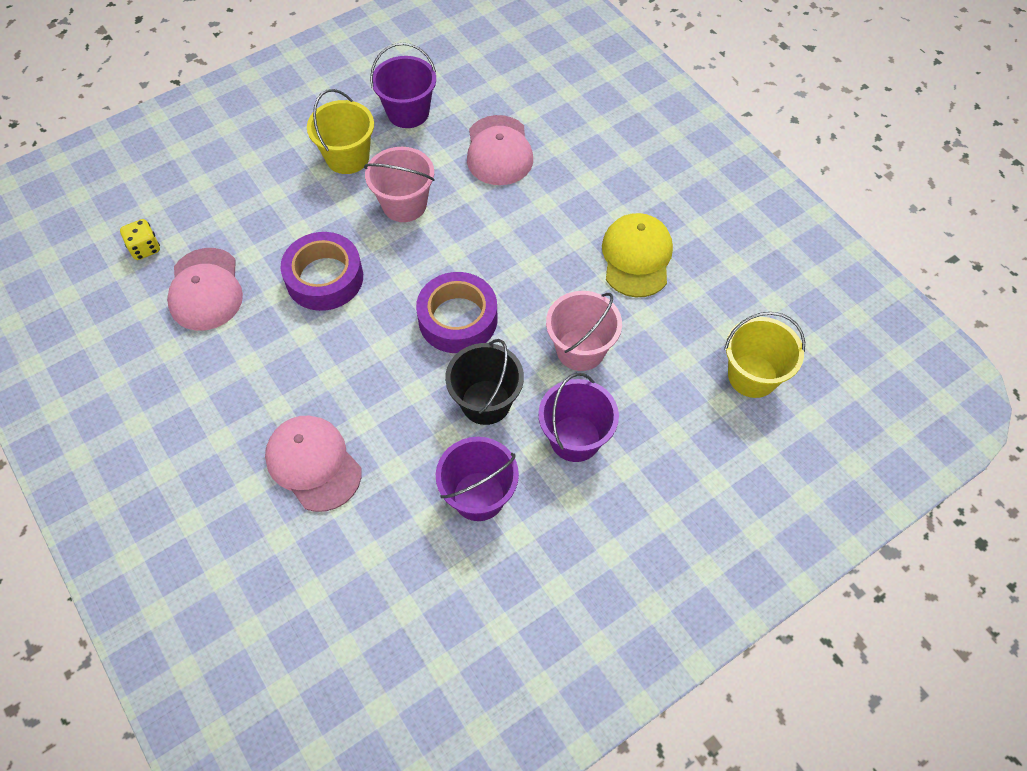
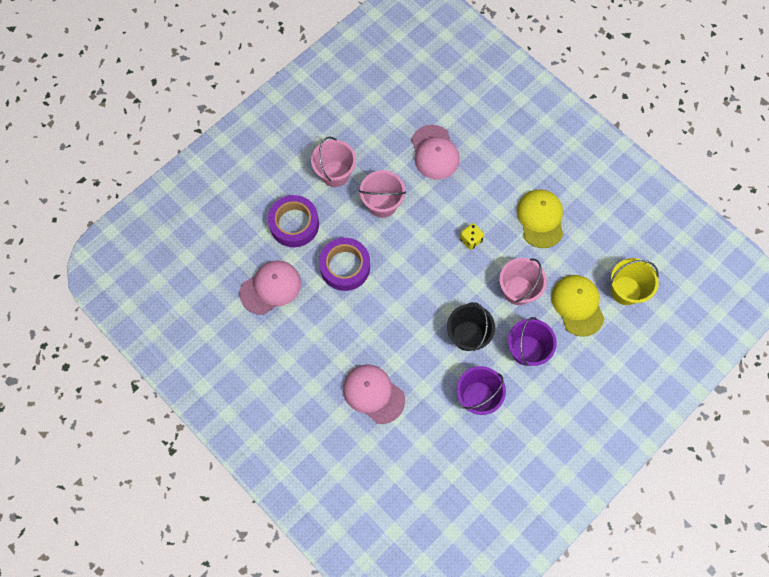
camera: 10 degrees left, 10 degrees up
(145, 248) = (221, 264): yellow dice -> yellow dice (471, 240)
(205, 289) = (270, 288): pink cap -> pink cap turned 105 degrees counterclockwise
(347, 157) = (335, 173): yellow bucket -> pink bucket
(408, 112) = (366, 131): purple bucket -> none
(458, 319) = (437, 282): purple tape -> purple tape (294, 224)
(670, 385) = (577, 305): none -> yellow cap

